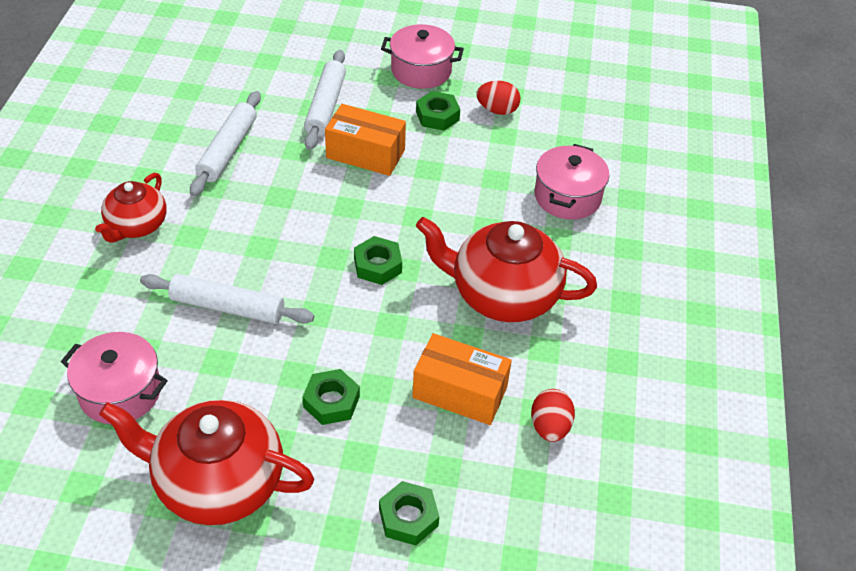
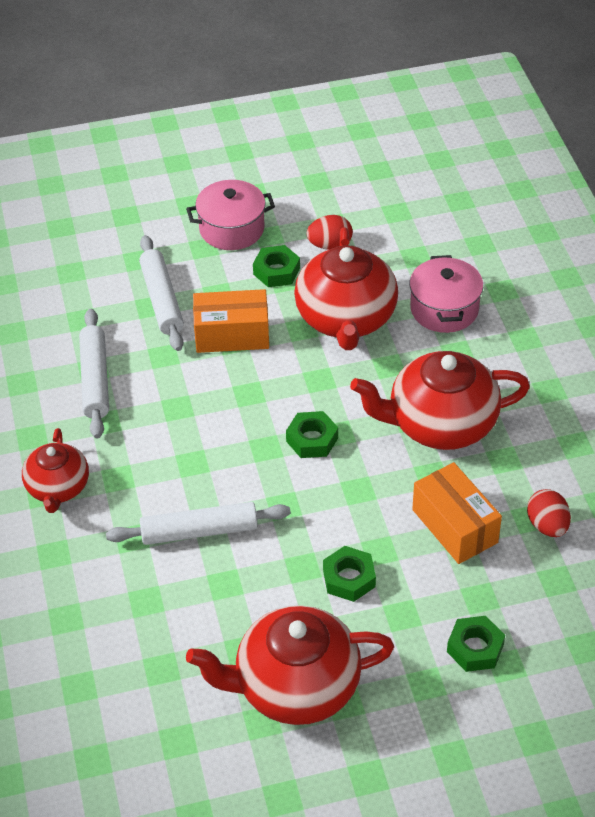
camera: 20 degrees left, 0 degrees up
(120, 392) = (154, 646): pink pot -> none
(459, 392) = (454, 526): orange box -> orange box turned 60 degrees clockwise
(473, 174) = (346, 318): none -> red teapot

